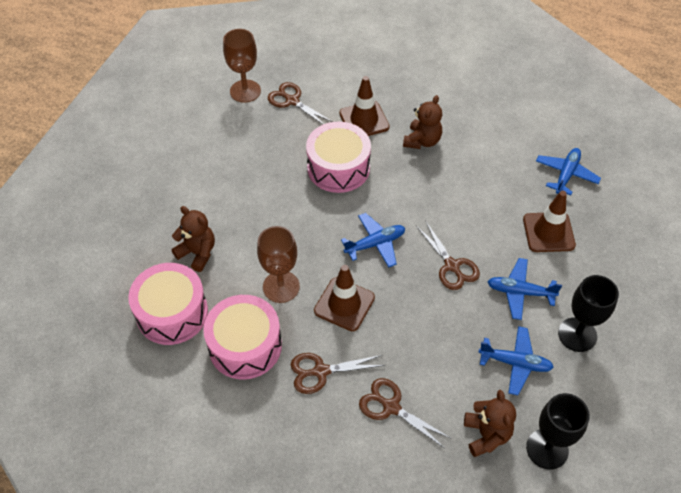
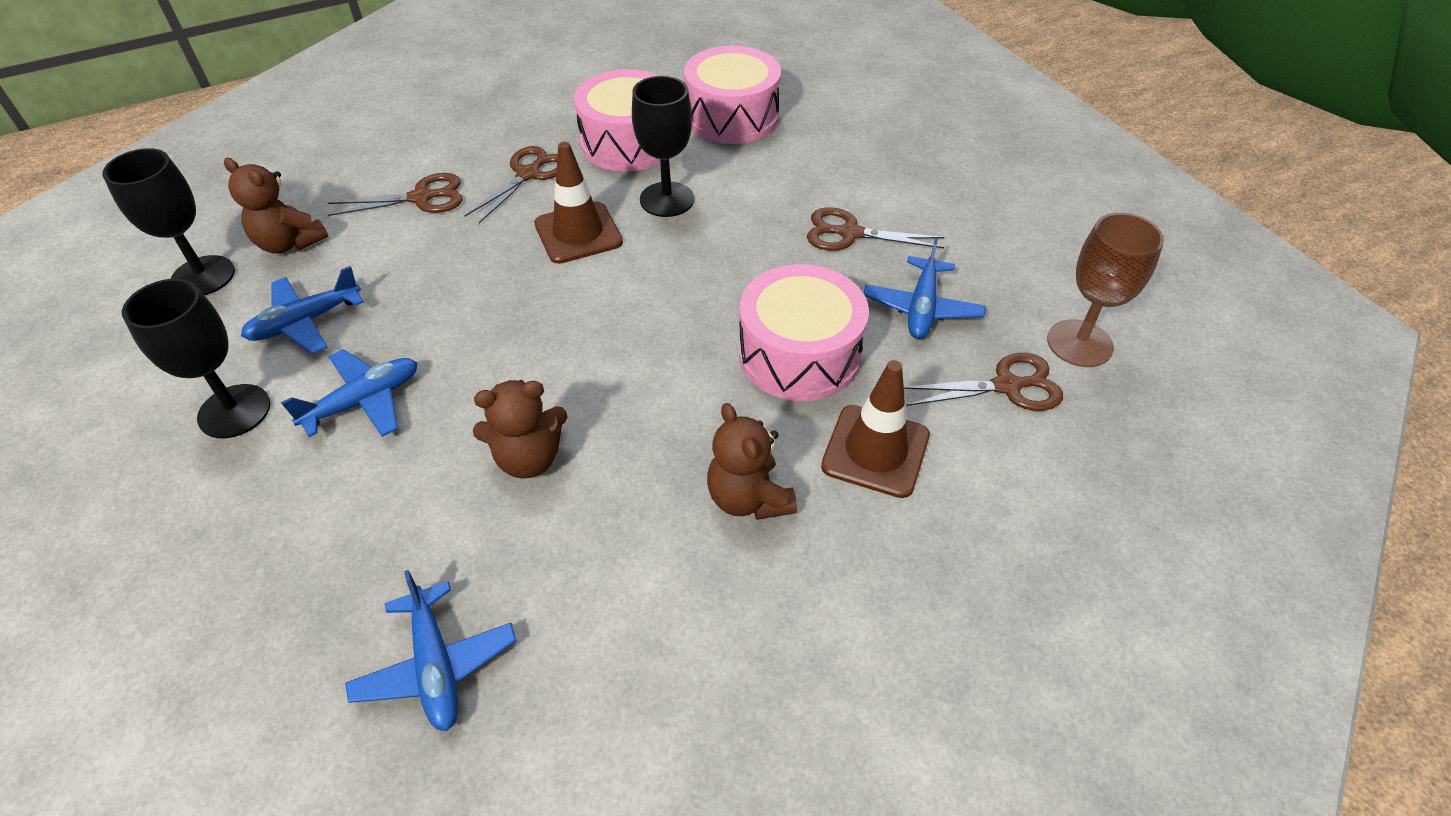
camera: 130 degrees right, 5 degrees down
(197, 253) = (793, 164): brown teddy bear -> brown teddy bear (529, 458)
(281, 287) = (667, 199): brown goblet -> black goblet
(375, 244) = (623, 309): blue plane -> blue plane (922, 308)
(452, 266) = (494, 361): brown scissors -> brown scissors (850, 233)
(548, 232) = (386, 522): brown traffic cone -> none

